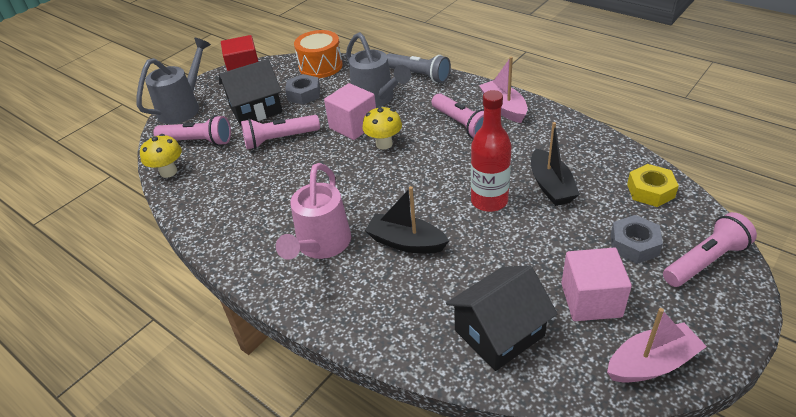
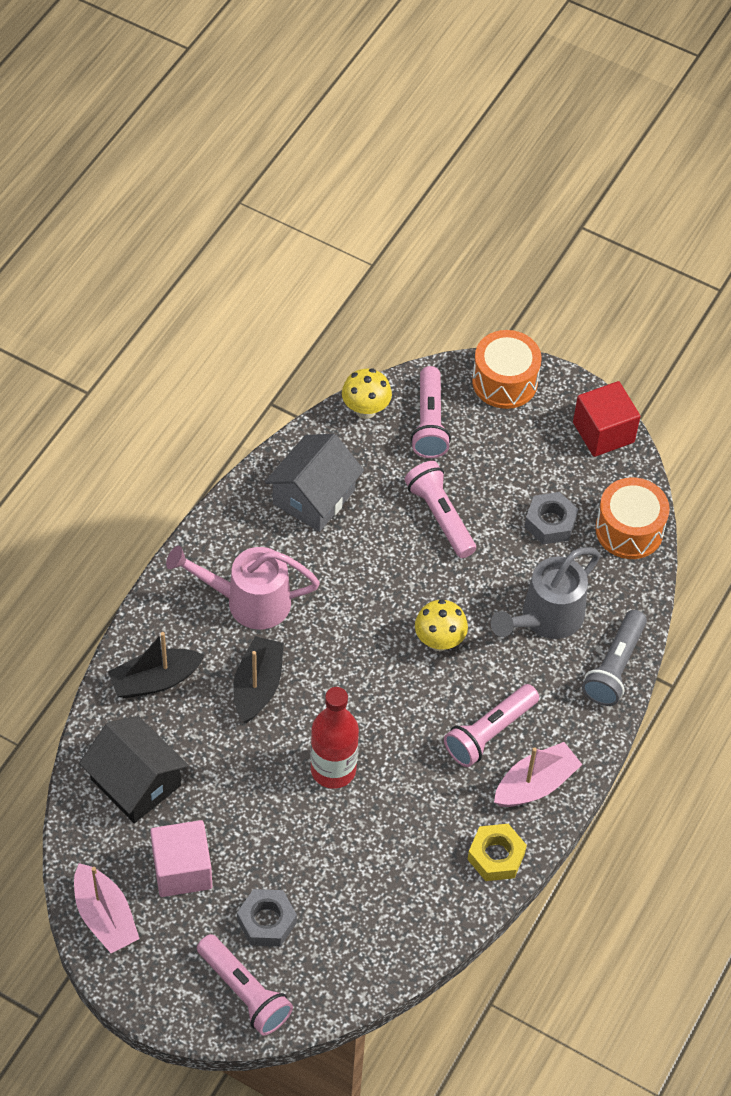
camera: 75 degrees right, 15 degrees up
(183, 108) = (504, 381): grey watering can -> orange drum
(234, 203) = (313, 497): none -> grey house
(255, 109) = (507, 471): black house -> none
(353, 126) = (477, 598): pink cube -> none
(551, 186) = (365, 839): black boat -> black boat (155, 680)
(650, 191) = (363, 952): yellow nut -> yellow nut (496, 856)

